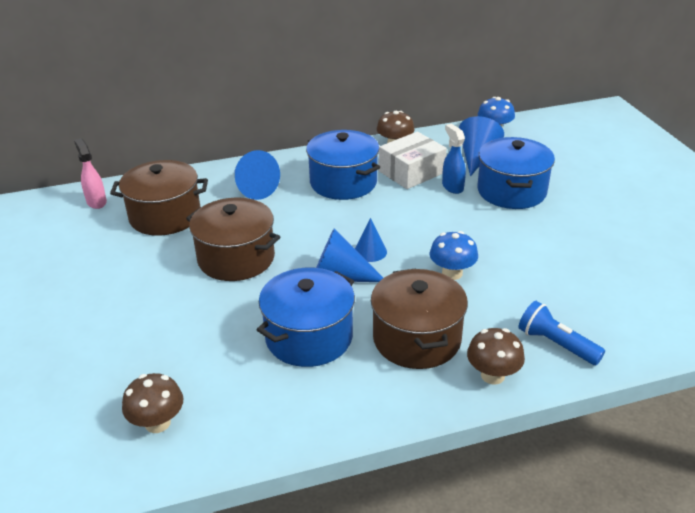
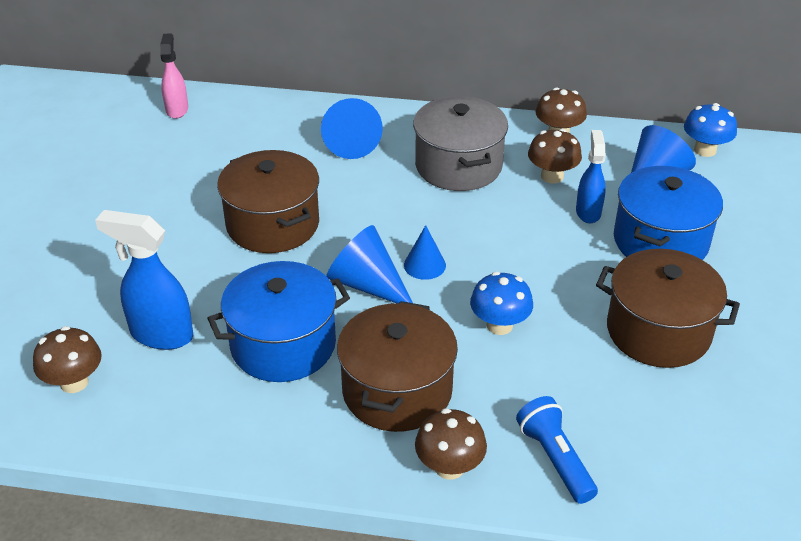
camera: 25 degrees right, 5 degrees up
(165, 216) = (234, 148): brown pot -> brown pot (658, 331)
(205, 362) = (161, 334): none -> blue spray bottle
(343, 182) = (458, 166): blue pot -> grey pot
(411, 172) = (552, 176): white box -> brown mushroom

